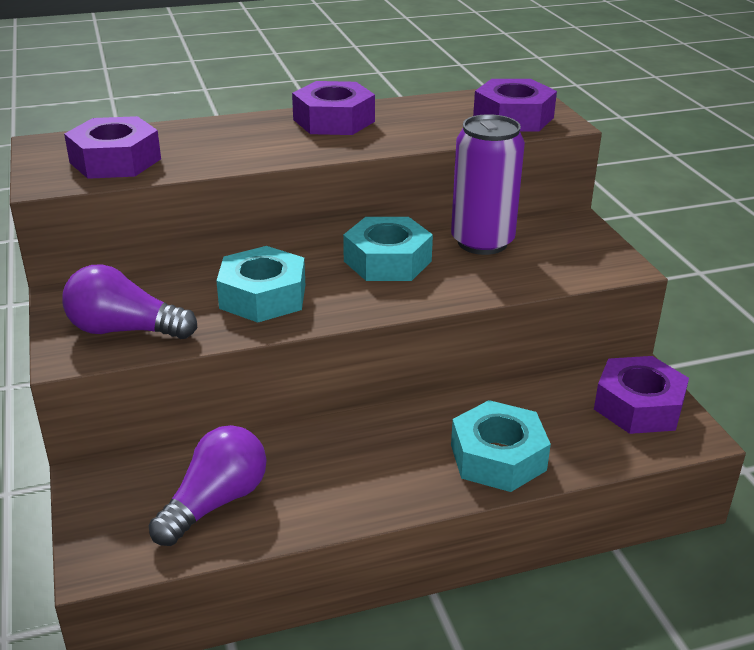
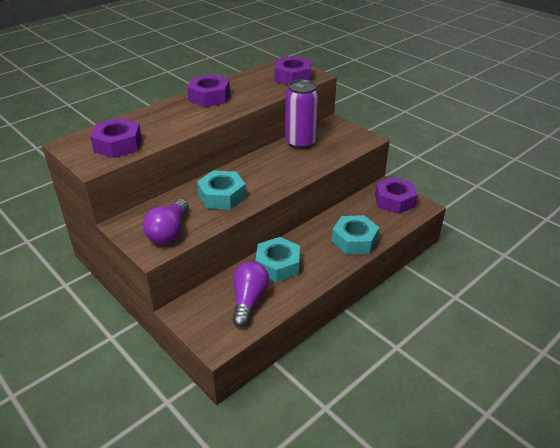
camera: 25 degrees left, 5 degrees up
(125, 330) = (169, 232): purple light bulb -> purple light bulb turned 60 degrees counterclockwise
(387, 261) = (265, 163): turquoise nut -> turquoise nut (278, 265)

